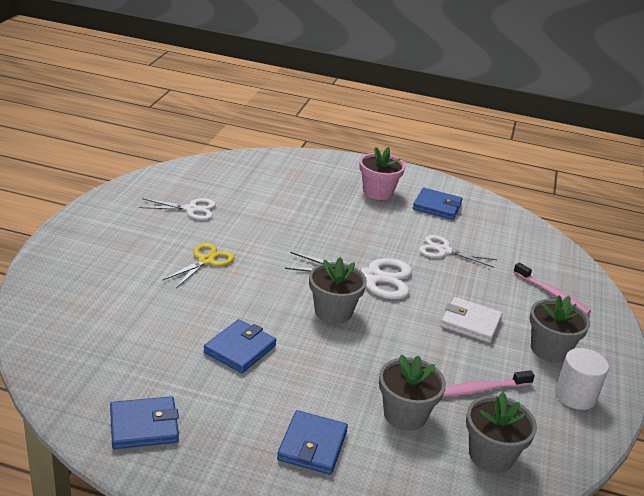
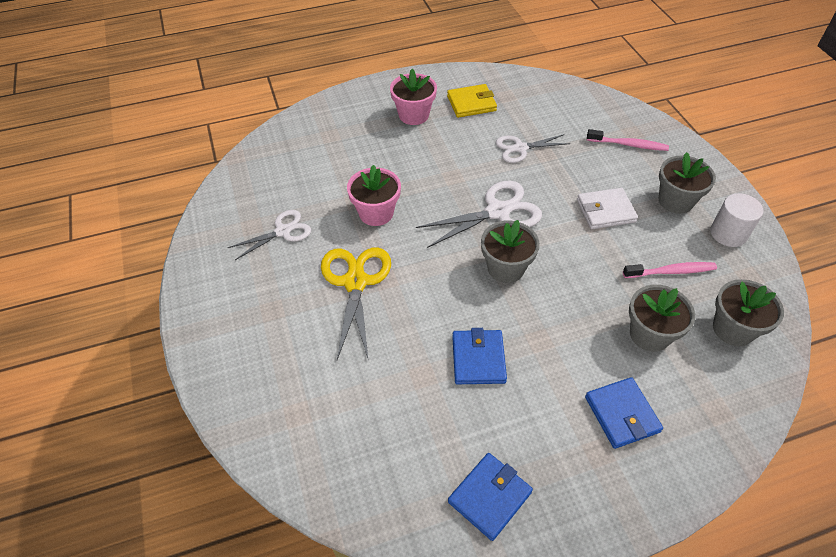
camera: 30 degrees left, 20 degrees up
(206, 260) = (355, 282): yellow scissors -> yellow scissors, size x1.56
(272, 232) = (376, 213): none -> pink flower pot
(437, 206) = (471, 103): blue wallet -> yellow wallet
(481, 389) = (671, 271): pink toothbrush -> pink toothbrush turned 135 degrees counterclockwise

